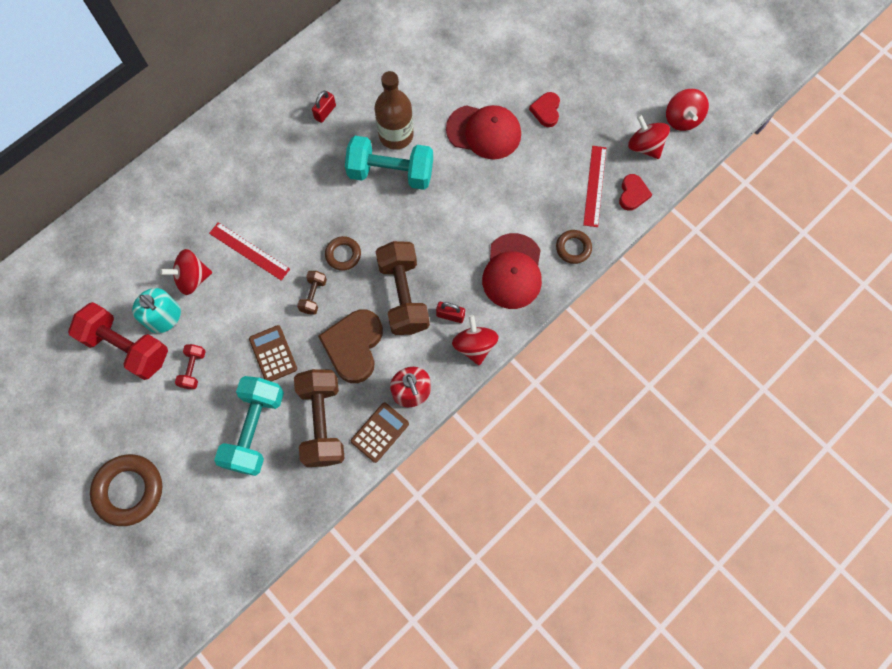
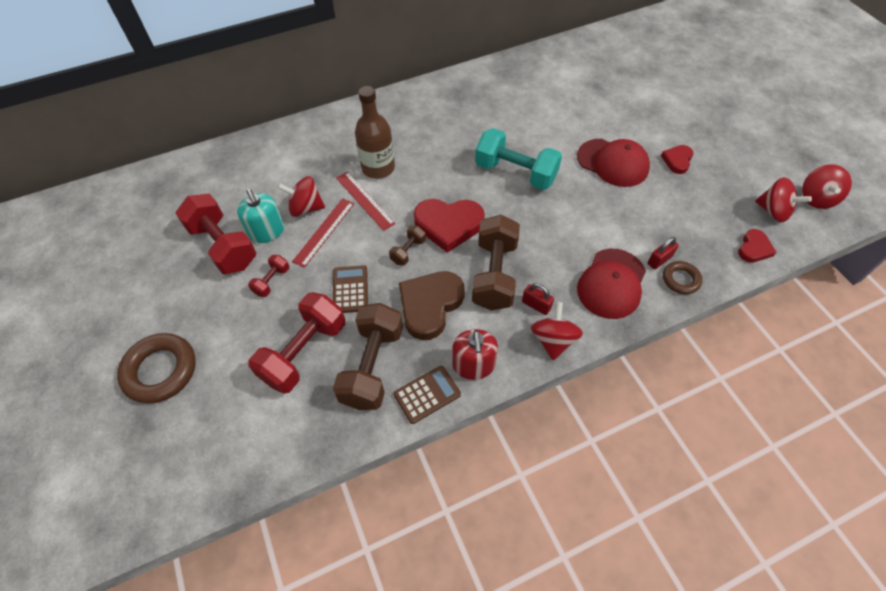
camera: 20 degrees right, 15 degrees down
(255, 429) = (304, 352): turquoise dumbbell -> red dumbbell
(325, 112) = (472, 116): red padlock -> red padlock (659, 260)
(343, 255) = (448, 225): brown ring -> red heart
(396, 135) = (529, 146): brown bottle -> brown bottle (378, 168)
(595, 186) = (714, 232): red ruler -> red ruler (324, 232)
(644, 146) = (773, 211): red spinning top -> red spinning top turned 150 degrees clockwise

